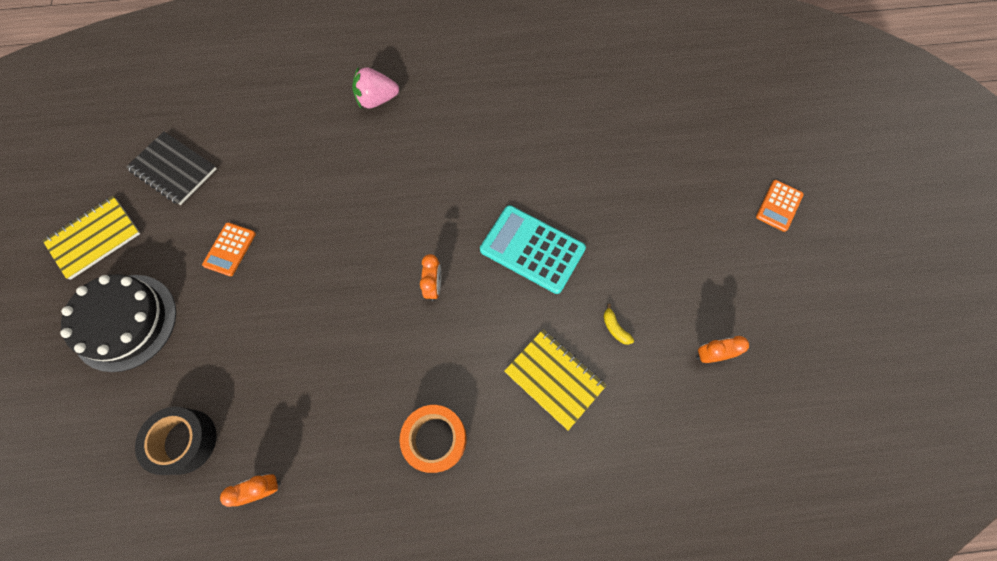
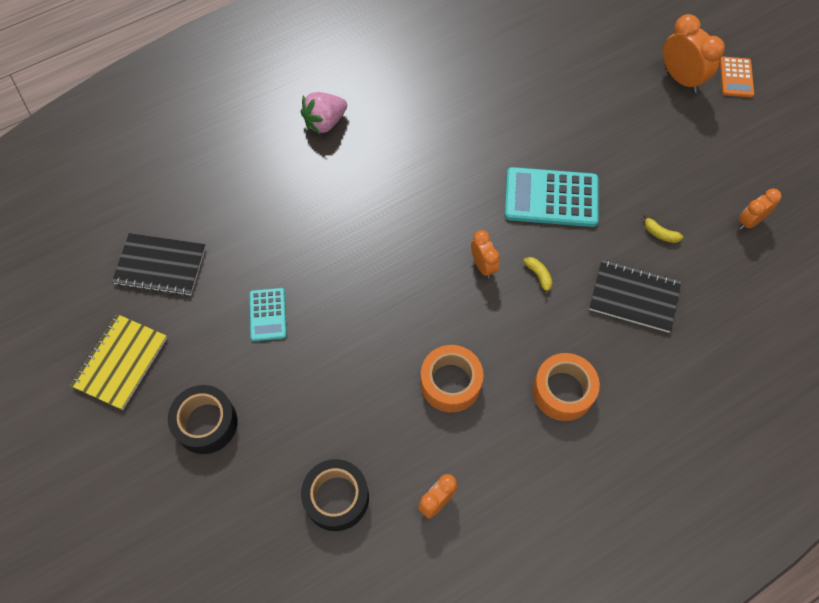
camera: 25 degrees left, 5 degrees down
(125, 322) = (206, 423): black cake -> black tape
(230, 249) = (268, 314): orange calculator -> turquoise calculator
(341, 383) = (450, 383): none -> orange tape
(478, 318) = (539, 276): none -> yellow banana
(554, 379) = (634, 297): yellow notebook -> black notebook
(722, 185) = (680, 78): none -> orange clock

